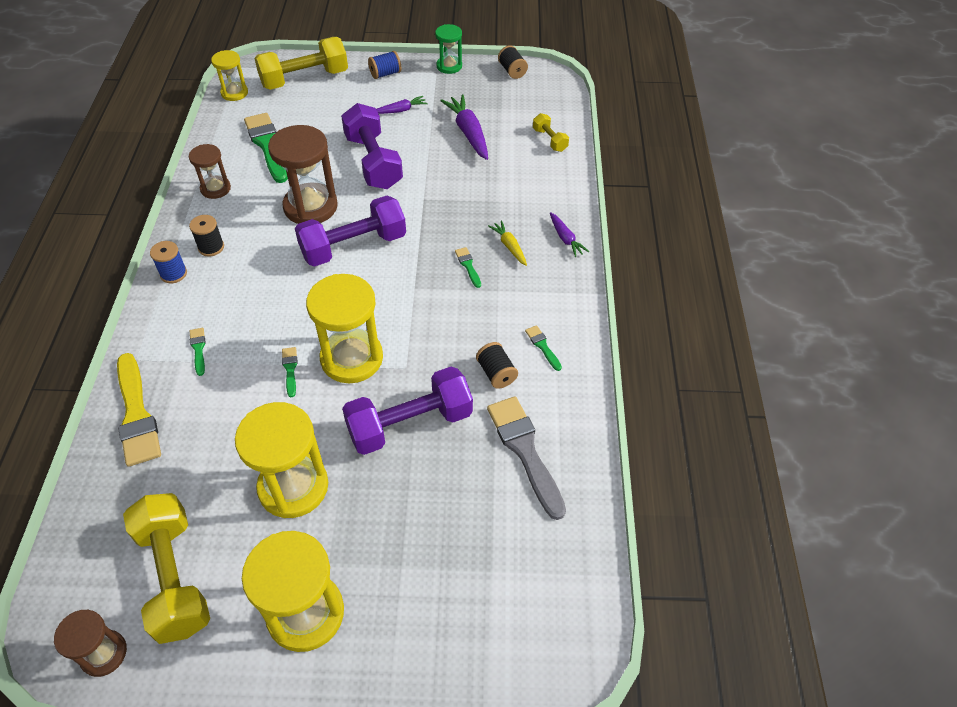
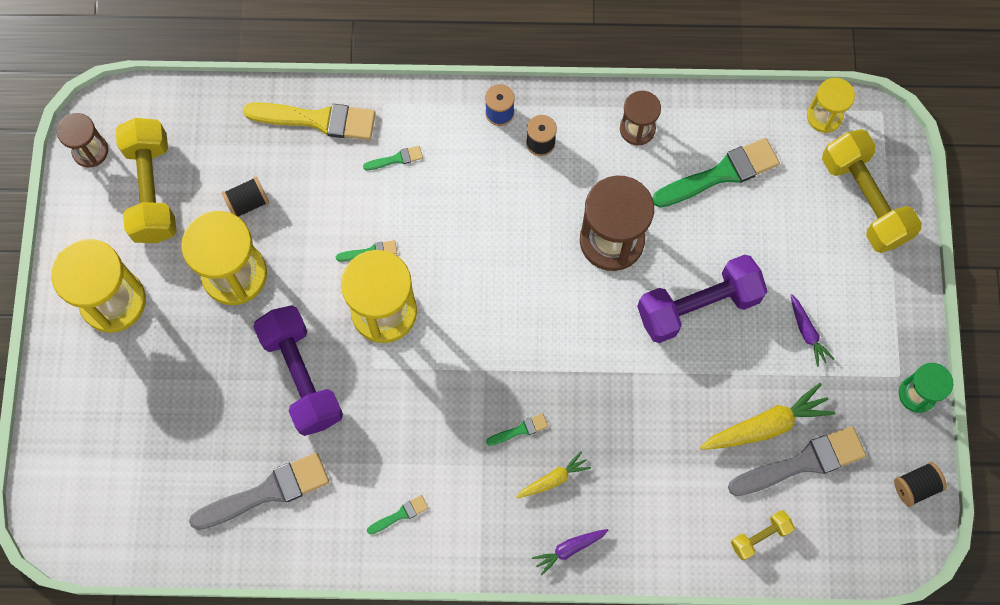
camera: 90 degrees right, 20 degrees up
(136, 414) = (317, 120): yellow brush -> yellow brush turned 150 degrees counterclockwise
(175, 577) = (152, 190): yellow dumbbell -> yellow dumbbell turned 75 degrees counterclockwise
(353, 246) = (547, 297): purple dumbbell -> none
(385, 74) = (888, 306): blue spool -> none
(468, 133) = (766, 425): purple carrot -> yellow carrot
(496, 117) = (803, 462): none -> grey brush
(496, 373) = (363, 463): black spool -> black spool (248, 203)

